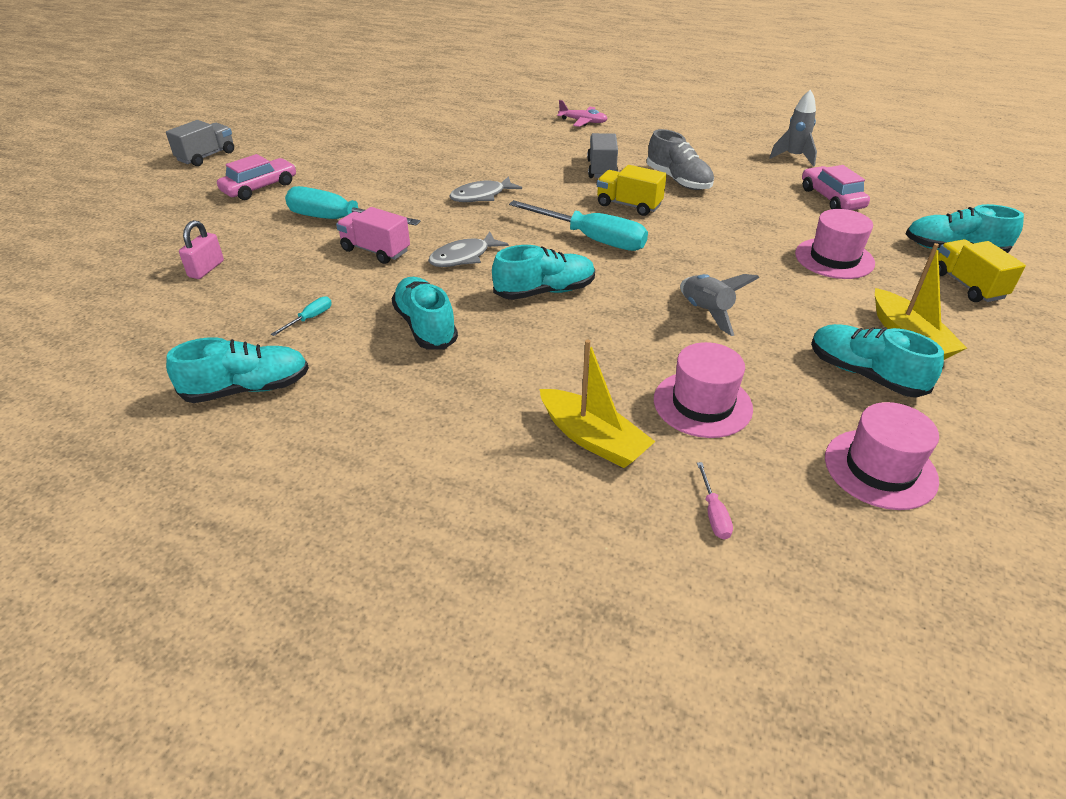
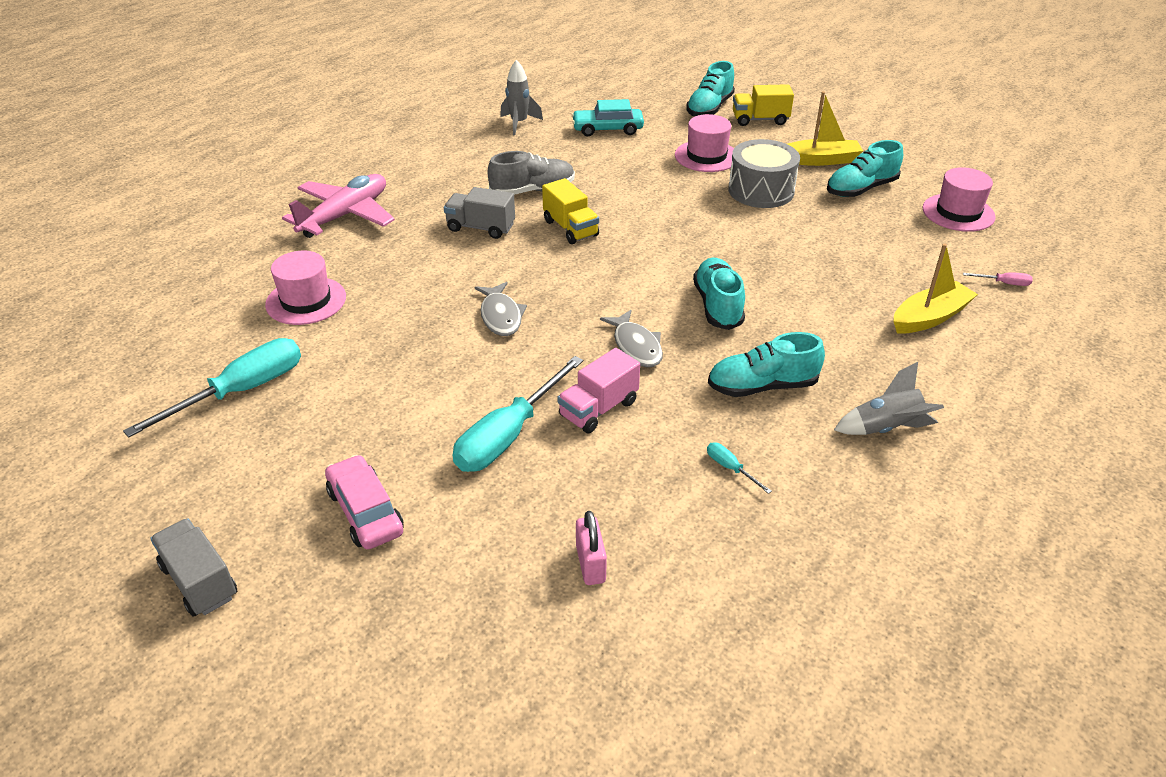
camera: 75 degrees left, 0 degrees up
(206, 269) = (590, 564): pink padlock -> pink padlock turned 45 degrees clockwise
(247, 389) = (852, 518): turquoise shoe -> none
(583, 121) = (345, 215): pink plane -> pink plane, size x1.87
(592, 239) = (630, 262): turquoise screwdriver -> turquoise screwdriver (241, 391)
(628, 205) = (570, 228): yellow truck -> yellow truck turned 75 degrees counterclockwise
(702, 404) = (890, 261): pink hat -> pink hat (306, 301)
(706, 312) = (771, 231): grey rocket -> grey rocket (886, 428)
(790, 299) = (761, 190): none -> grey drum
(831, 198) = (607, 129): pink car -> turquoise car

